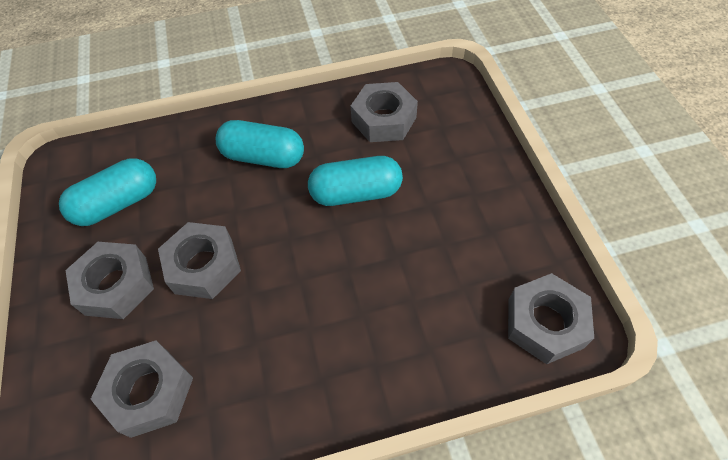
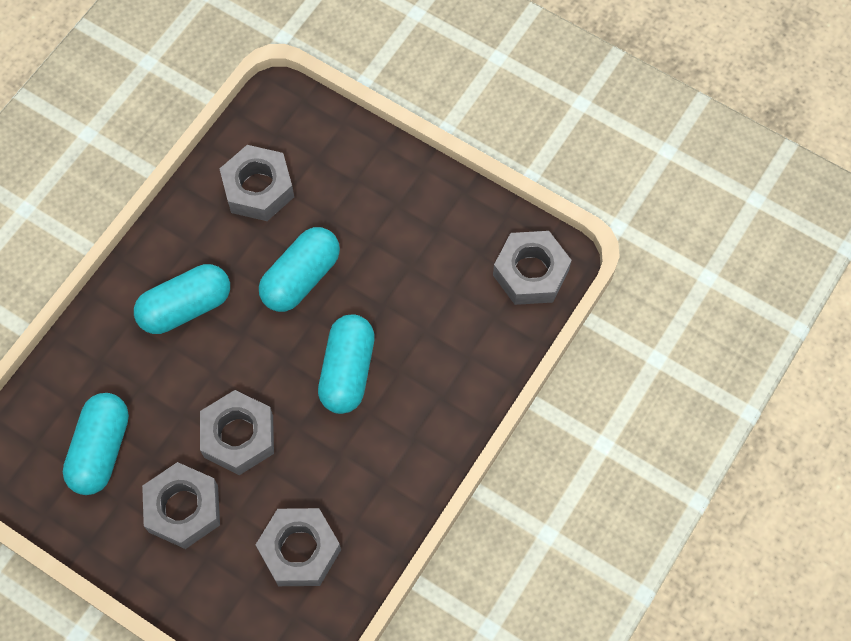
camera: 45 degrees left, 10 degrees up
(323, 282) = (347, 371): none -> turquoise capsule

